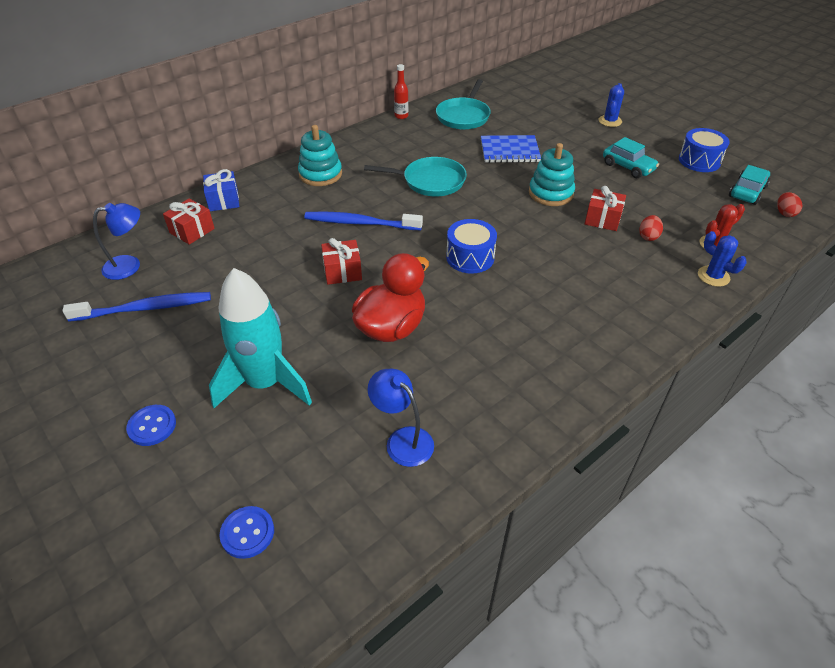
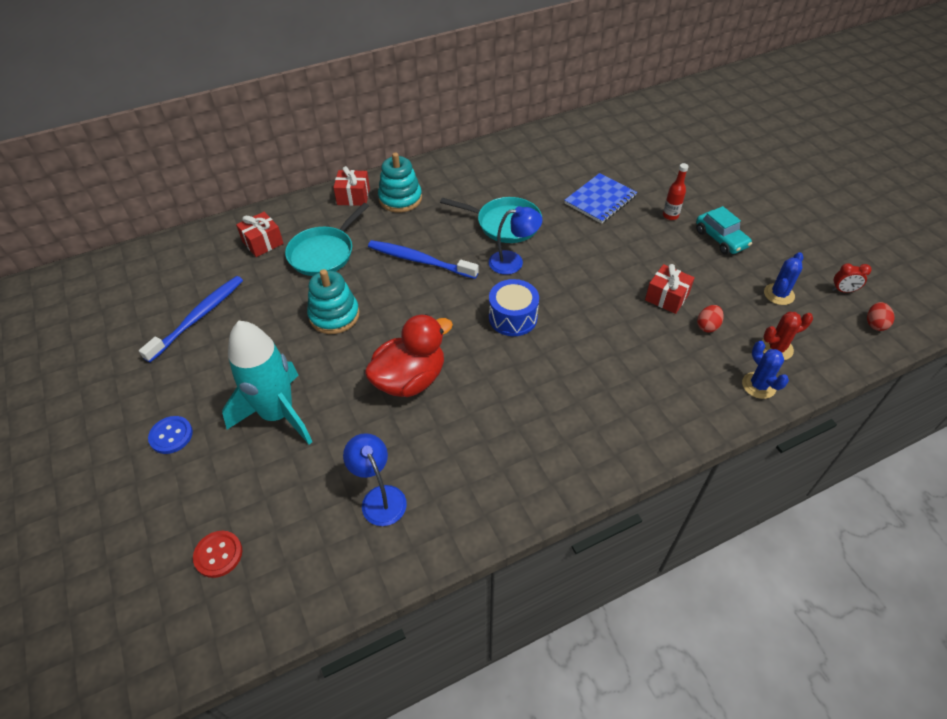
camera: 15 degrees right, 5 degrees up
(130, 265) = (198, 270): blue lamp -> blue lamp (513, 262)
(145, 308) = (198, 317): blue toothbrush -> blue toothbrush turned 60 degrees counterclockwise
(224, 200) = (301, 214): blue gift -> none
(247, 533) = (218, 554): blue button -> red button
(342, 271) = (385, 311): red gift -> red gift (353, 196)
(401, 116) = (503, 142): red bottle -> red bottle (670, 215)
(463, 116) = (567, 151): turquoise pan -> turquoise pan (323, 253)
(509, 151) = (600, 200): blue notebook -> blue notebook turned 60 degrees counterclockwise
(550, 193) = (624, 257): turquoise stacking toy -> turquoise stacking toy (334, 315)
(610, 121) = (724, 179): blue cactus -> blue cactus (779, 294)
(699, 161) = (805, 243): blue drum -> none
(747, 192) = (843, 290): turquoise car -> red clock

